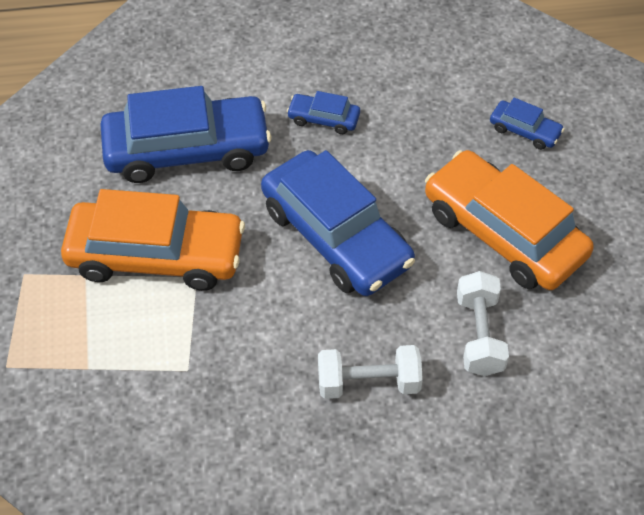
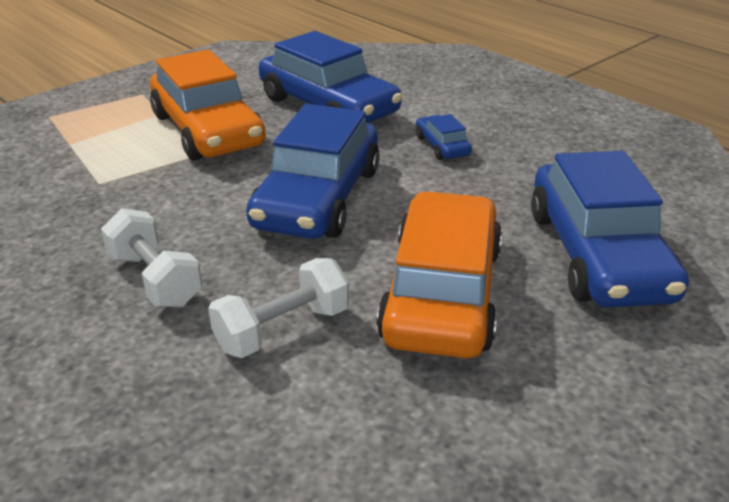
camera: 55 degrees right, 20 degrees down
(525, 131) = (597, 254): blue car -> blue car, size x2.28

